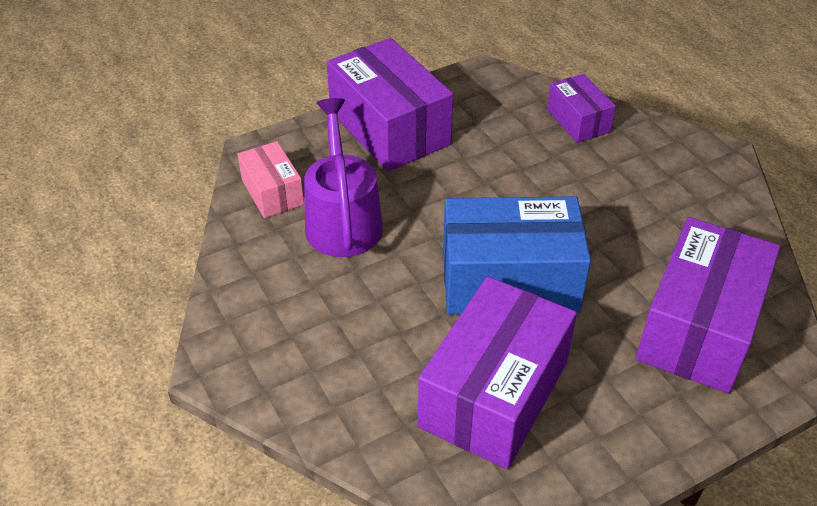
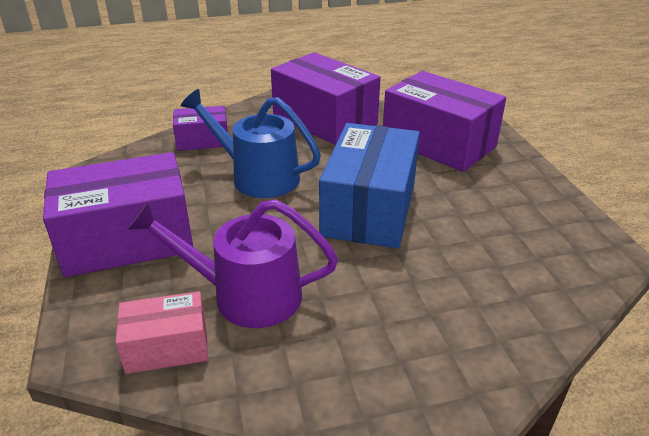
camera: 75 degrees left, 10 degrees down
(494, 394) = (490, 240): purple box -> purple box (324, 120)
(529, 181) = (258, 176): none -> blue watering can

